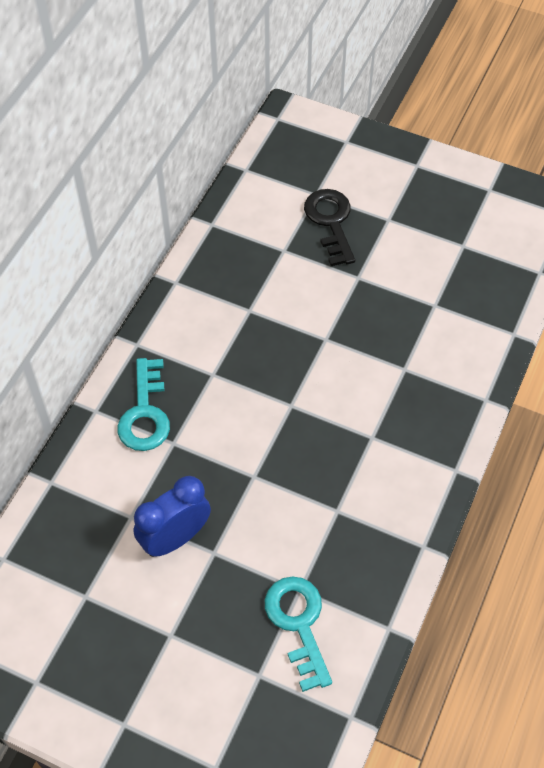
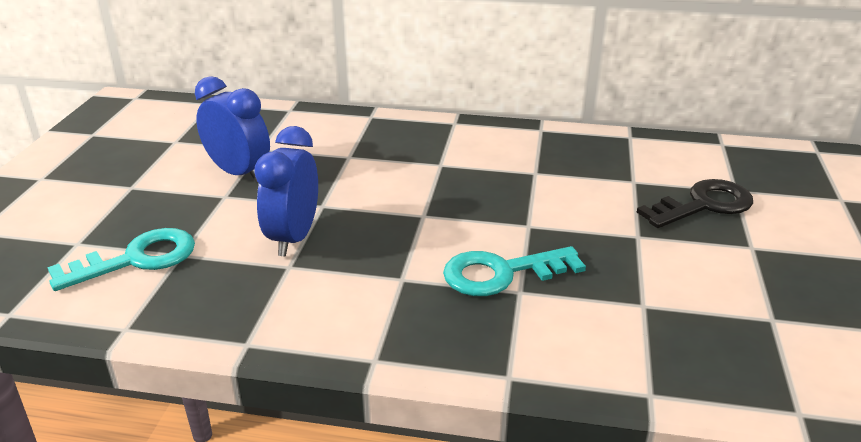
camera: 75 degrees right, 25 degrees down
(145, 413) = (377, 138): turquoise key -> turquoise key (501, 273)
(298, 503) = (293, 238): none -> blue clock

